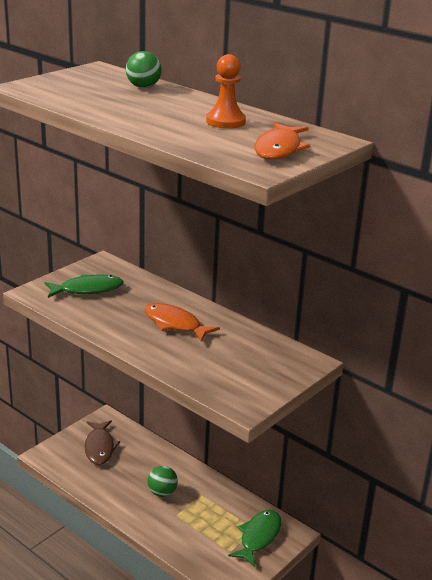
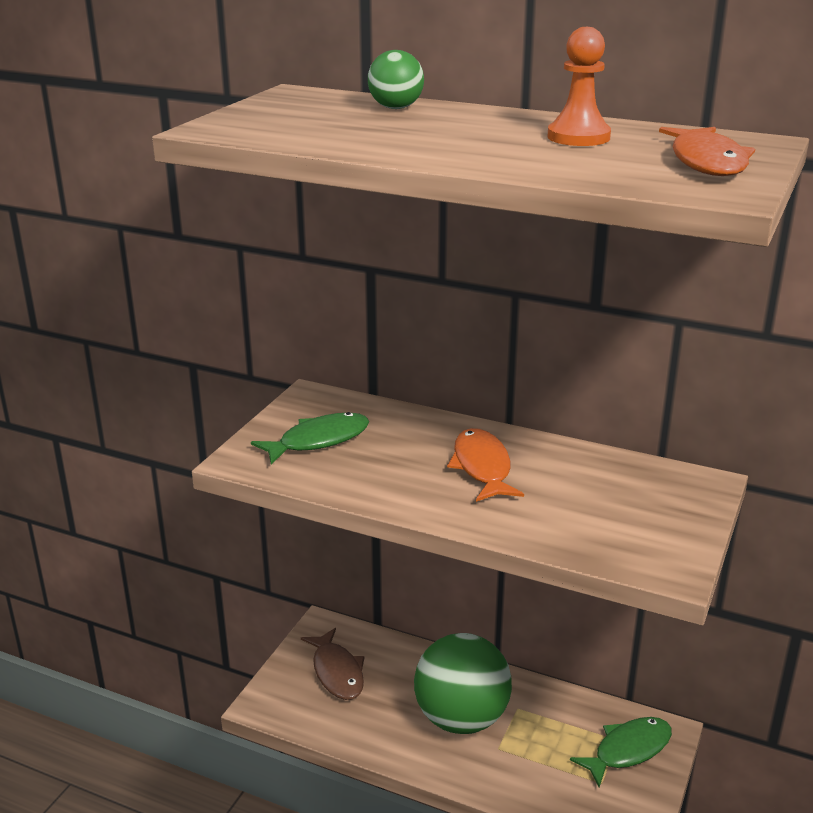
camera: 15 degrees left, 0 degrees up
(162, 492) = (461, 718): green ball -> green ball, size x2.14
(175, 324) = (482, 467): orange fish -> orange fish turned 60 degrees clockwise
(258, 537) = (628, 750): green fish -> green fish turned 45 degrees clockwise

